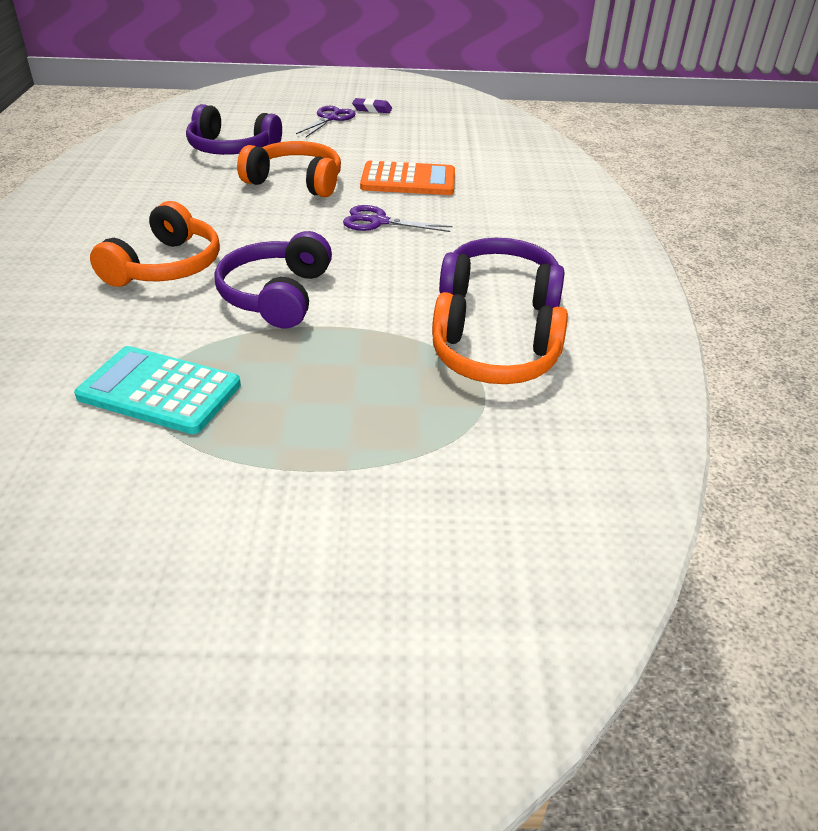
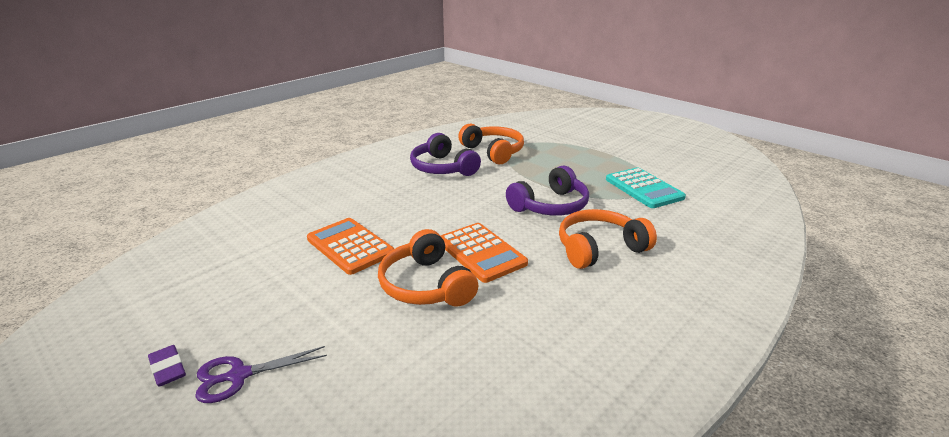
camera: 135 degrees left, 10 degrees down
(231, 149) = (416, 371): purple headphones -> none
(286, 217) = (481, 252): none -> orange calculator
(378, 222) = (430, 223): purple scissors -> none

